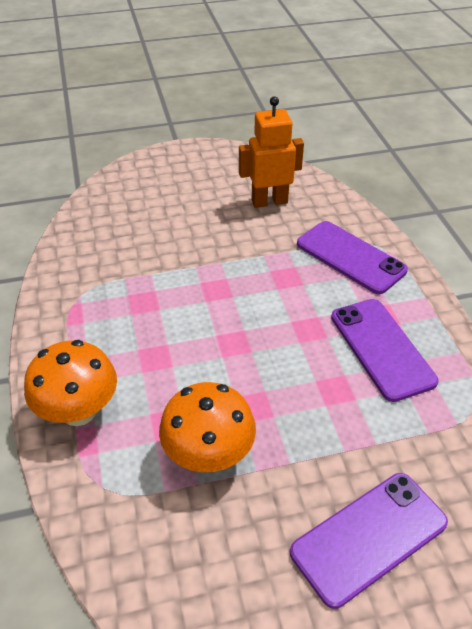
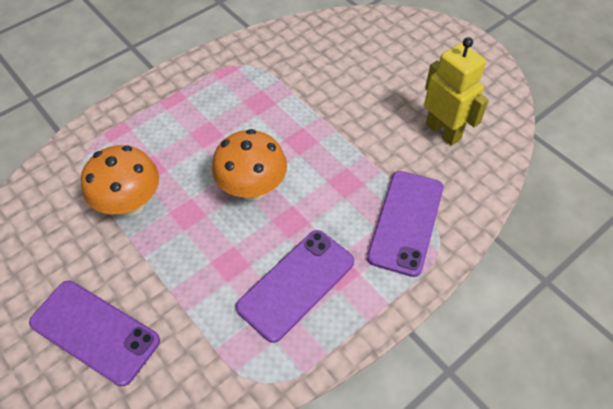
camera: 65 degrees right, 10 degrees up
(79, 411) = (138, 116): orange mushroom -> orange mushroom (252, 188)
(269, 201) = (443, 131): orange robot -> yellow robot

